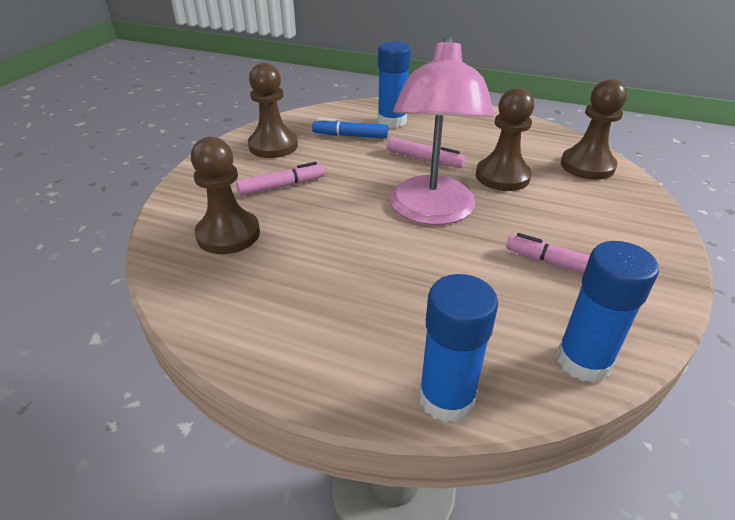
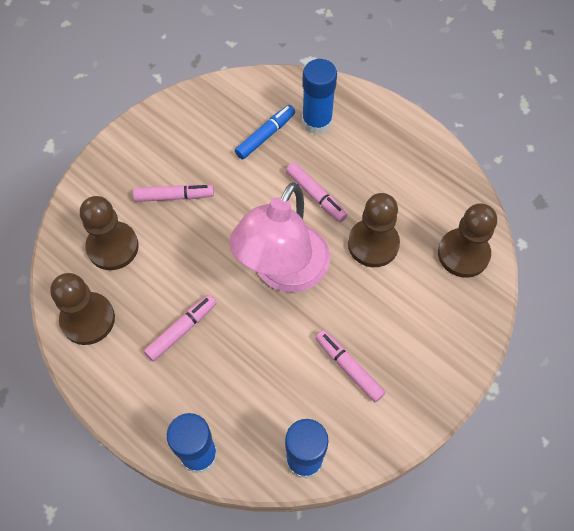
camera: 20 degrees right, 25 degrees up
(273, 146) = (188, 131): brown pawn -> brown pawn (88, 319)
(347, 281) = (181, 330): none -> pink marker
(350, 136) = (265, 136): blue marker -> blue marker turned 105 degrees clockwise

